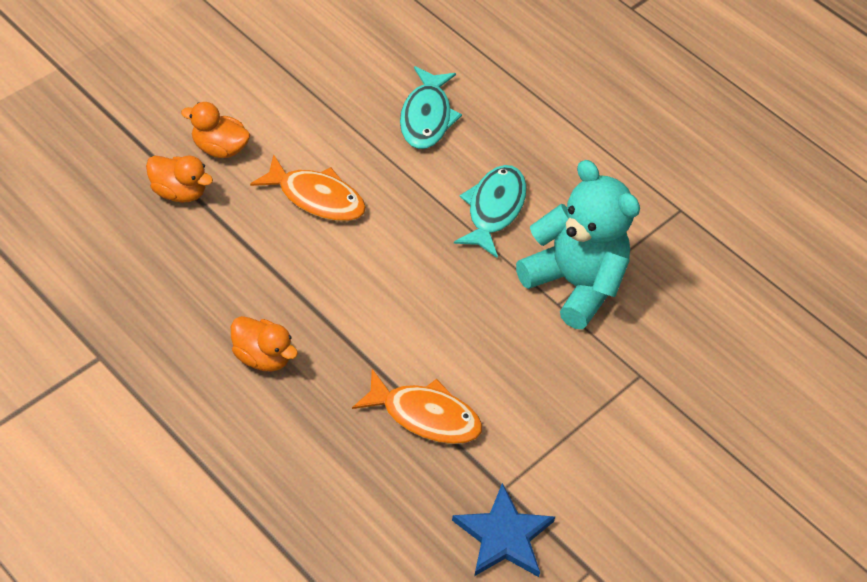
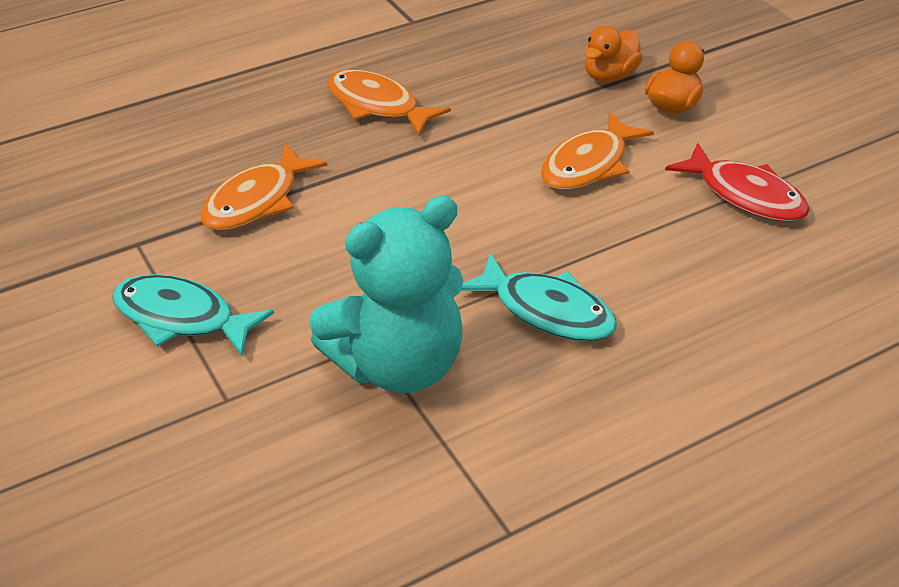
camera: 110 degrees right, 10 degrees down
(262, 357) = (377, 105): orange duck -> orange fish
(331, 105) = (745, 195): none -> red fish
(426, 117) = (723, 275): turquoise fish -> turquoise fish (181, 318)
(503, 536) = (82, 232): blue star -> none

